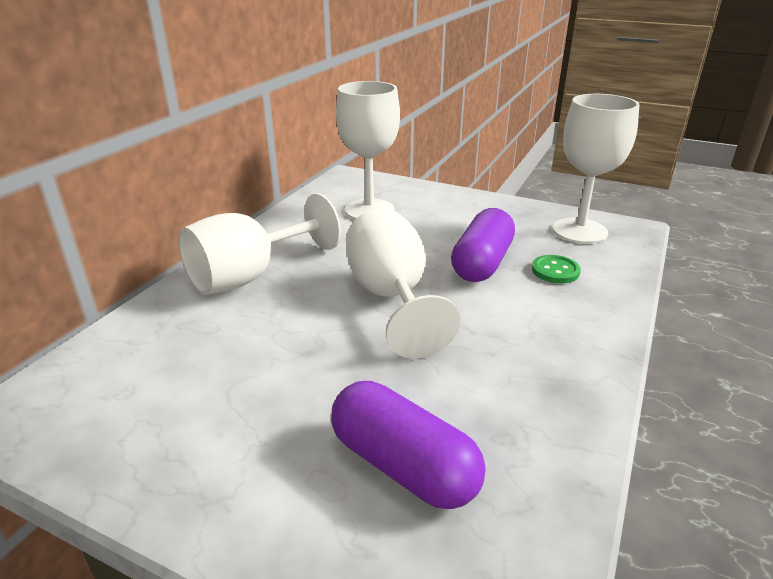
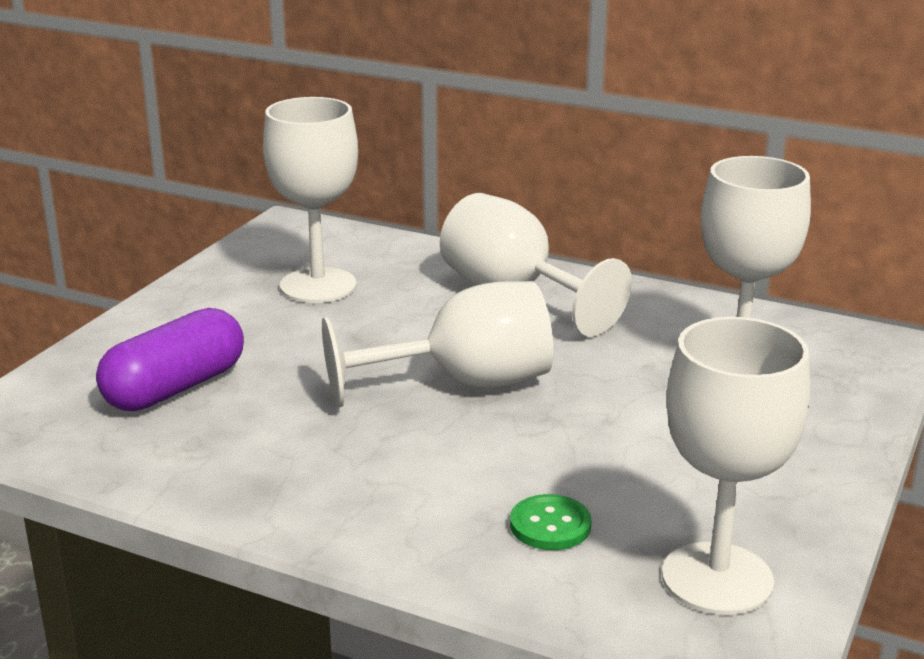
camera: 90 degrees right, 5 degrees down
(191, 380) = (318, 286): none -> white goblet
(482, 263) = (568, 458): purple capsule -> none

